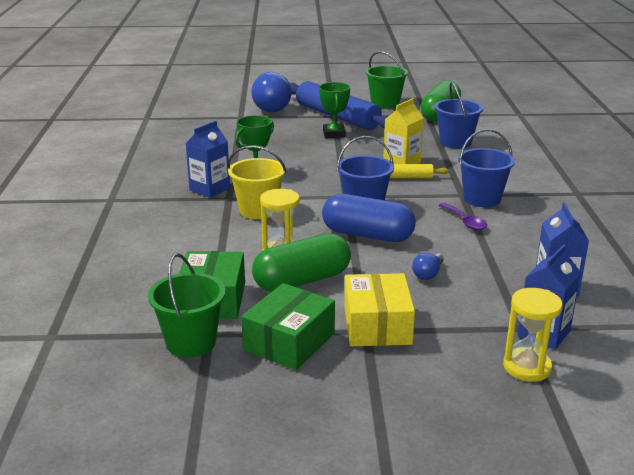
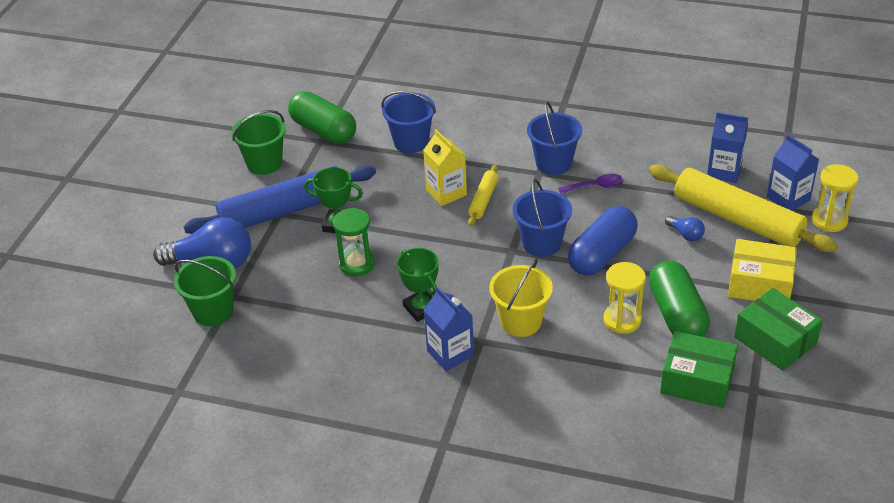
camera: 70 degrees left, 15 degrees up
(191, 342) = (765, 403): green bucket -> green bucket (213, 311)
(294, 146) = (357, 264): none -> green hourglass
(477, 302) = (737, 219): none -> yellow rolling pin

